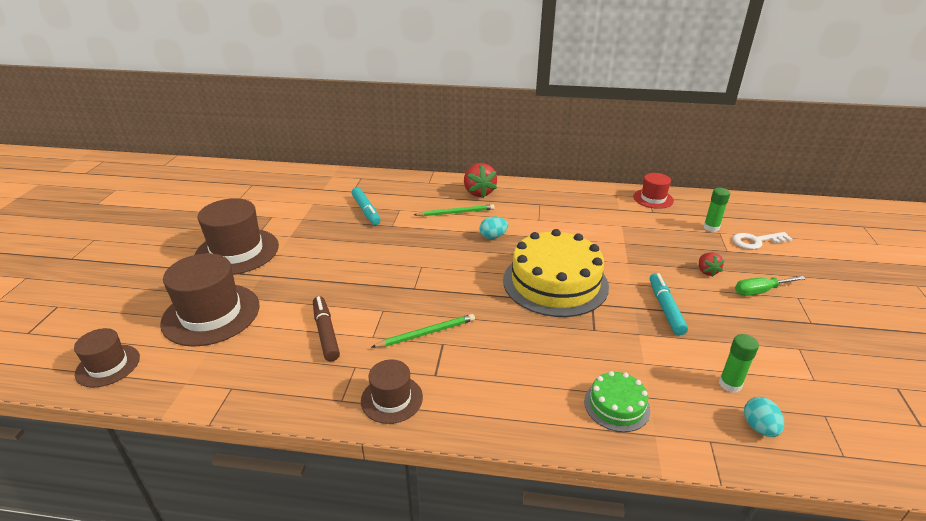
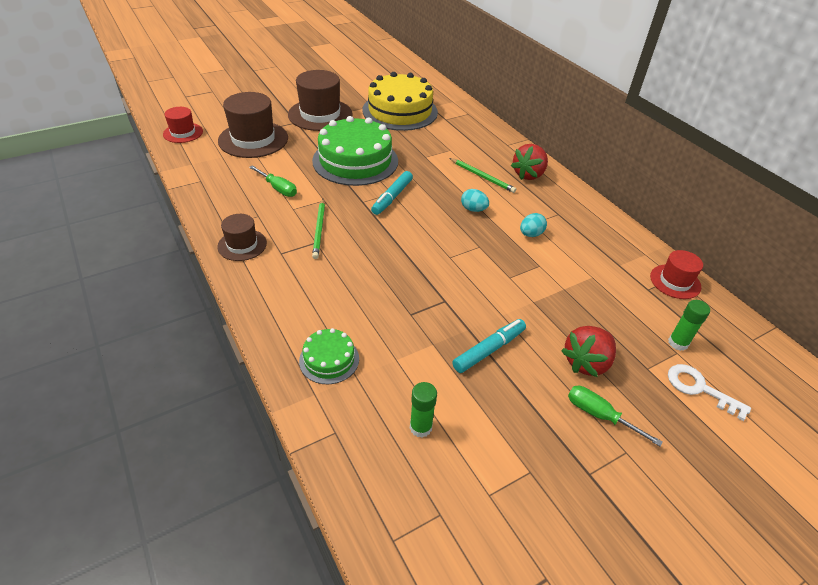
camera: 50 degrees right, 10 degrees up
(108, 365) = (183, 133): brown hat -> red hat
(326, 333) = (278, 188): brown marker -> green screwdriver
(346, 264) = (355, 161): none -> green cake
(366, 211) = (428, 137): turquoise marker -> turquoise marker (392, 197)
(426, 333) = (319, 230): green pencil -> green pencil turned 60 degrees clockwise
(555, 282) = (450, 268): yellow cake -> yellow cake (400, 111)
(707, 271) = (586, 362): red strawberry -> red strawberry, size x1.75
(759, 427) = (379, 463): turquoise egg -> turquoise egg (531, 234)

